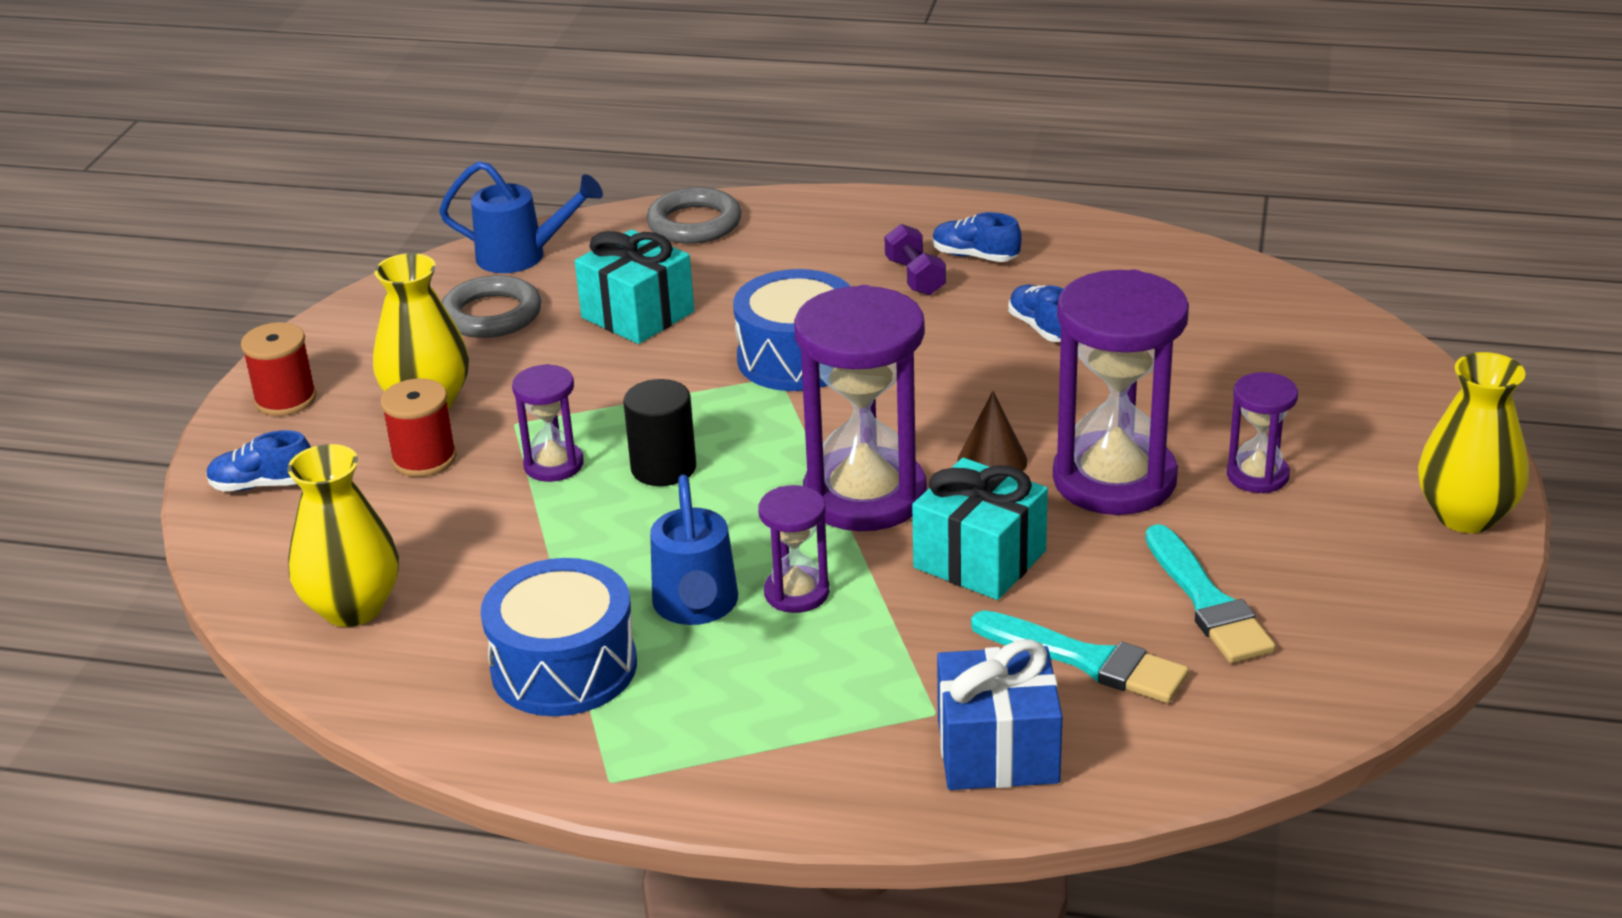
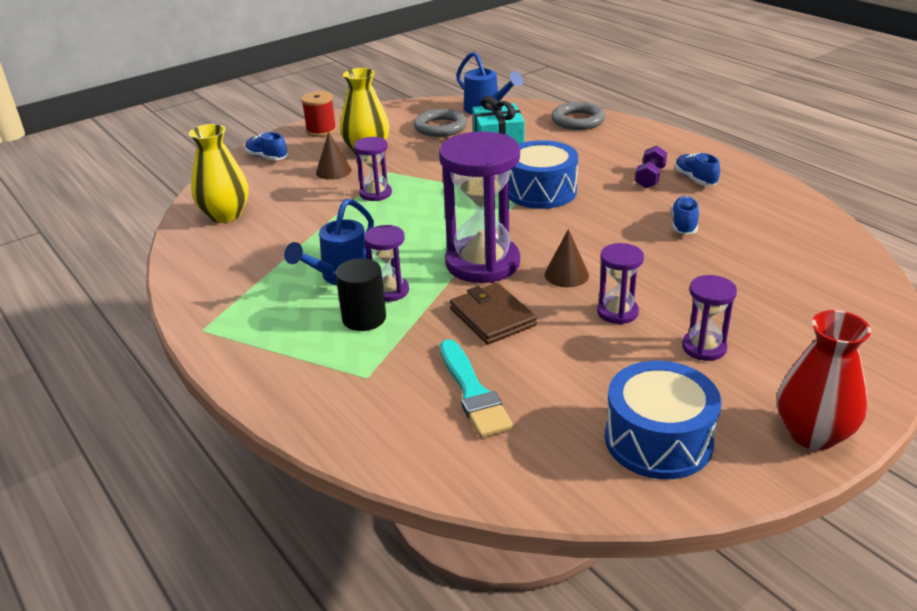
camera: 40 degrees right, 0 degrees up
(424, 459) = (333, 171): red spool -> brown cone
(564, 667) = (257, 274): blue drum -> blue drum (658, 440)
(663, 468) = (415, 213): black cylinder -> black cylinder (364, 318)
(979, 559) = (492, 317): turquoise gift -> brown wallet
(997, 751) = (366, 411): blue gift -> none
(1114, 479) = (617, 312): purple hourglass -> purple hourglass, size x0.50
(1207, 601) = (579, 398): turquoise brush -> none
(1465, 515) = (813, 434): yellow vase -> red vase

